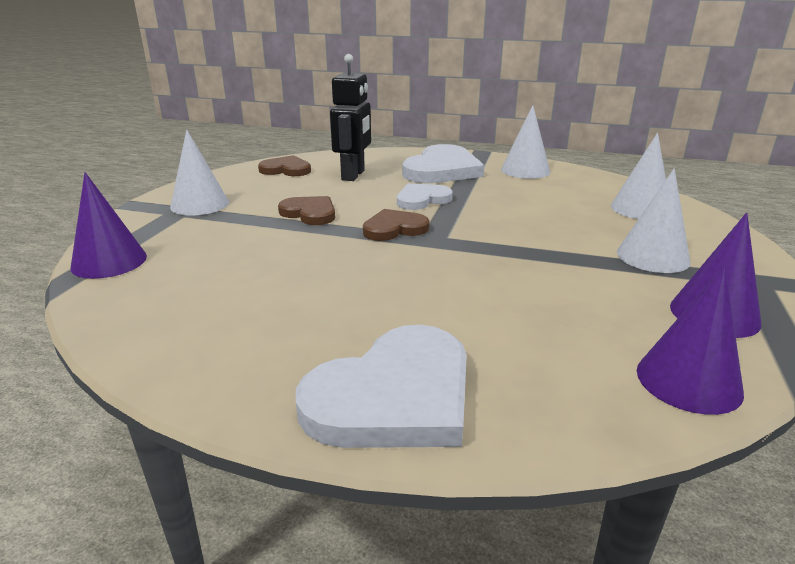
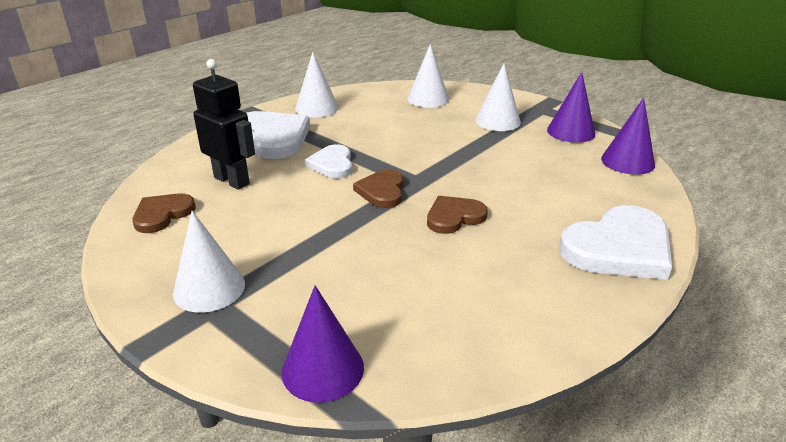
camera: 65 degrees left, 5 degrees up
(310, 213) = (308, 223): brown heart -> brown heart (454, 217)
(394, 396) = (618, 248): white heart -> white heart turned 75 degrees clockwise

